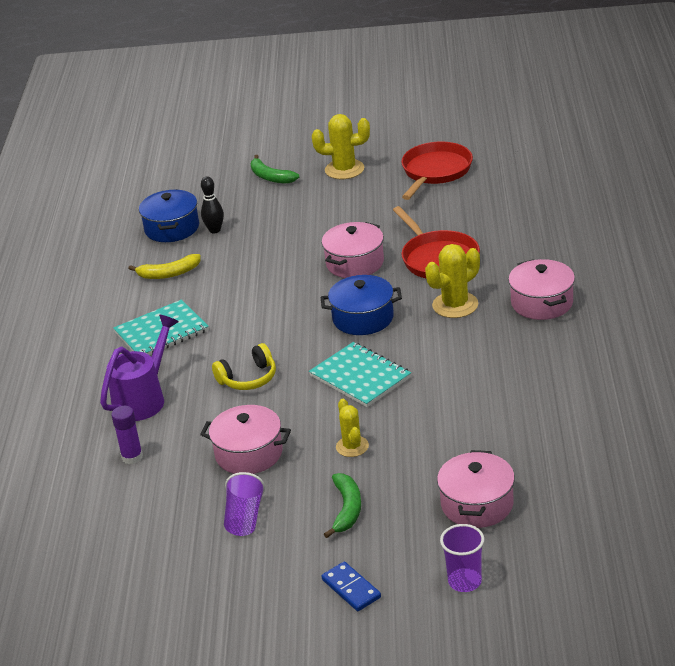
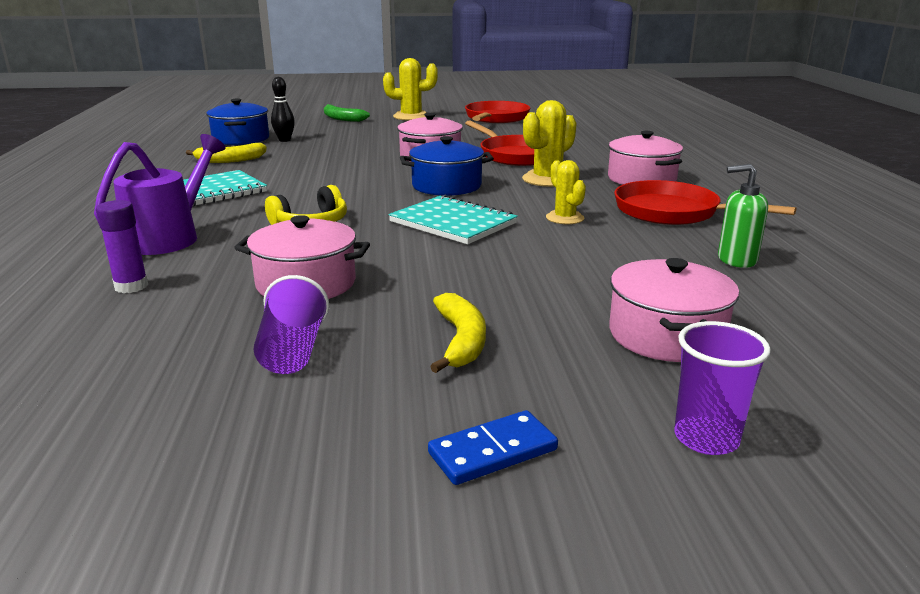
camera: 10 degrees left, 10 degrees down
(347, 509) = (461, 341): green banana -> yellow banana
(351, 589) = (493, 452): blue domino -> blue domino turned 75 degrees counterclockwise
(352, 446) = (455, 277): yellow cactus -> yellow cactus (564, 218)
(545, 359) = (673, 212): none -> red pan
(564, 425) = (736, 260): none -> green soap dispenser

